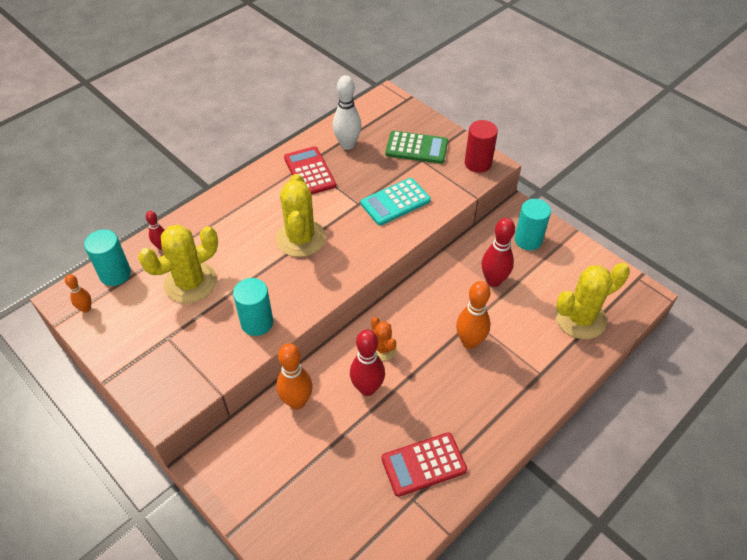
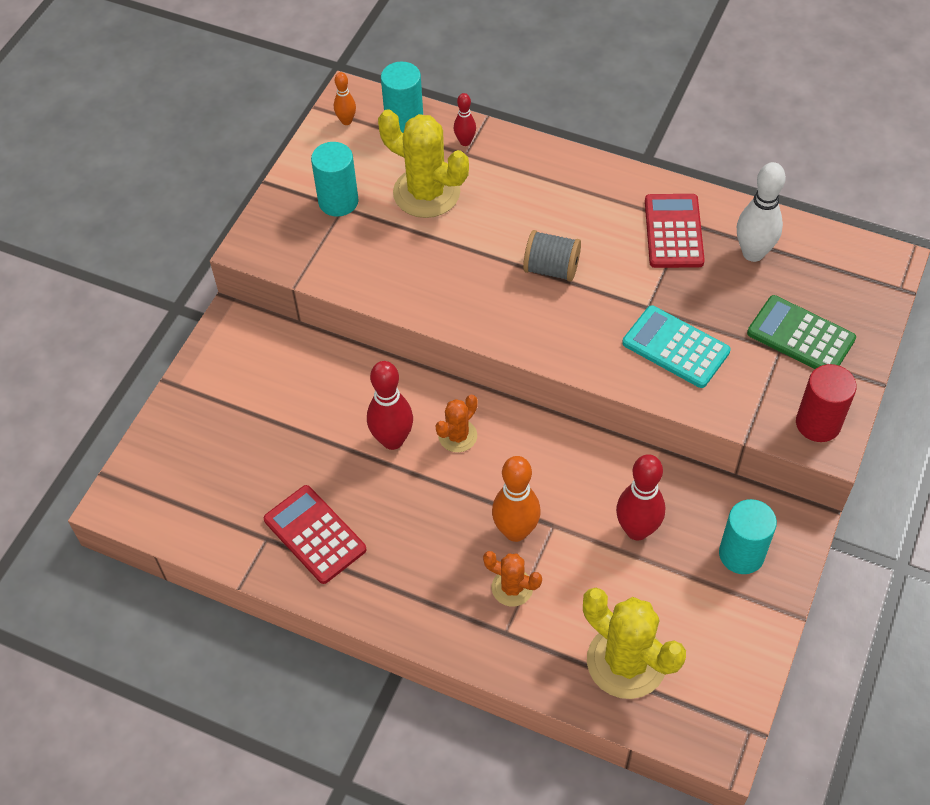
camera: 70 degrees right, 5 degrees up
(257, 322) = (401, 279): turquoise cylinder -> turquoise cylinder (338, 201)
(297, 401) = (343, 376): orange bowling pin -> none
(300, 238) = (551, 269): yellow cactus -> grey spool
(309, 172) = (673, 231): red calculator -> red calculator turned 45 degrees counterclockwise
(416, 148) = (800, 336): green calculator -> green calculator turned 135 degrees clockwise
(510, 358) = (512, 588): none -> orange cactus

